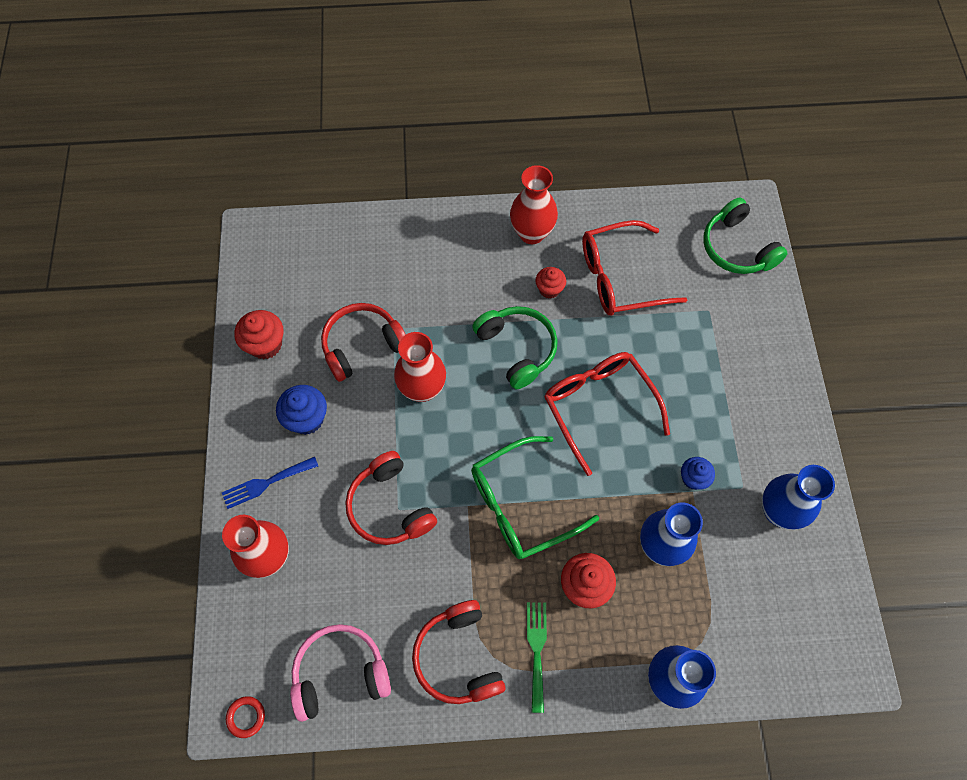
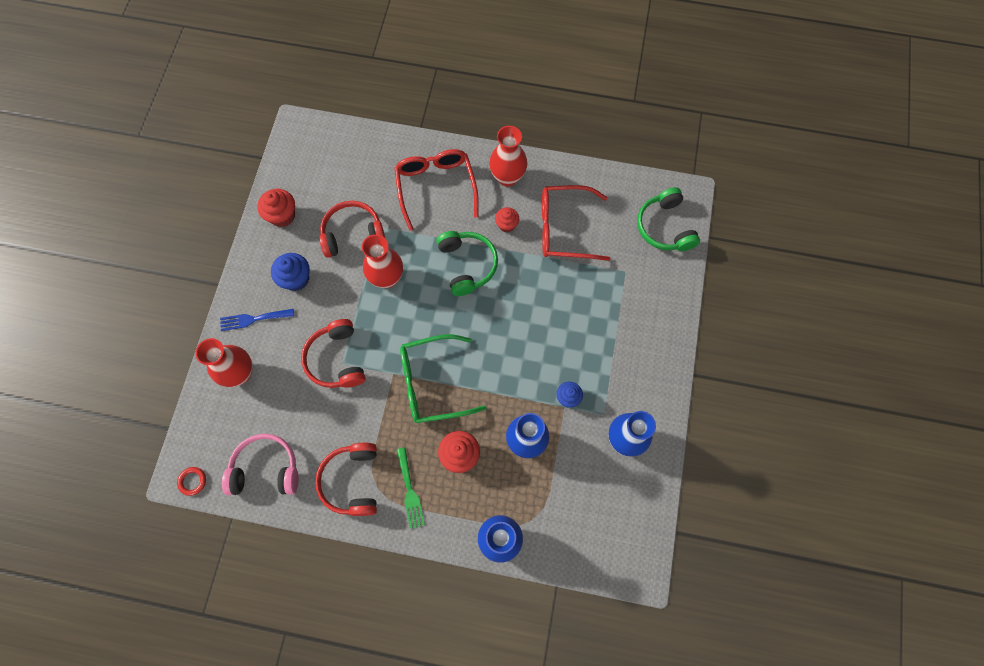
camera: 15 degrees right, 5 degrees up
(536, 650) = (410, 491): green fork -> green fork turned 150 degrees clockwise
(598, 406) = (514, 324): red glasses -> red glasses (436, 187)

